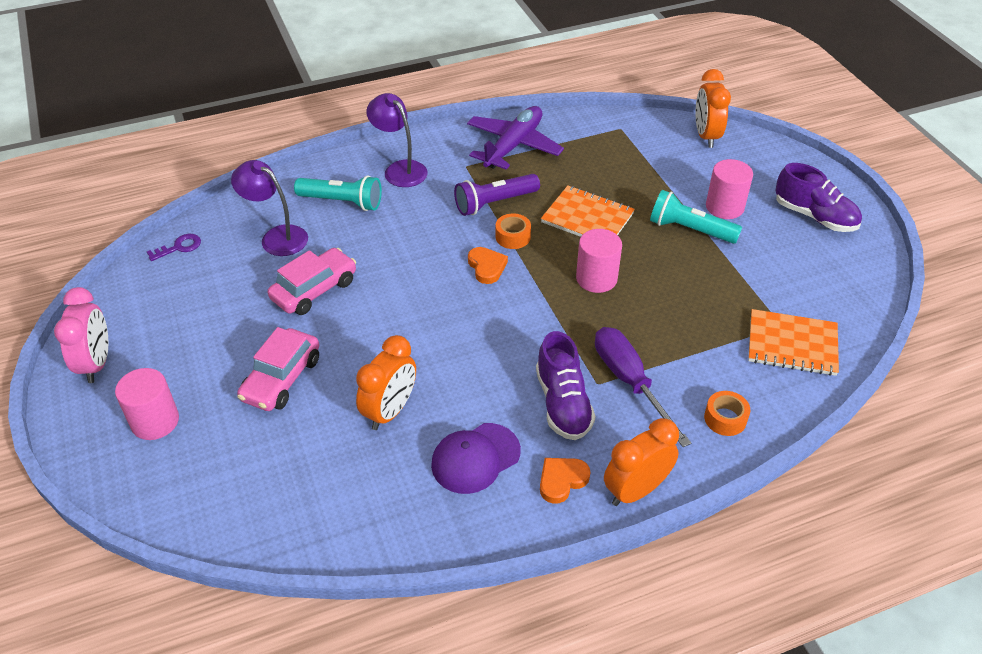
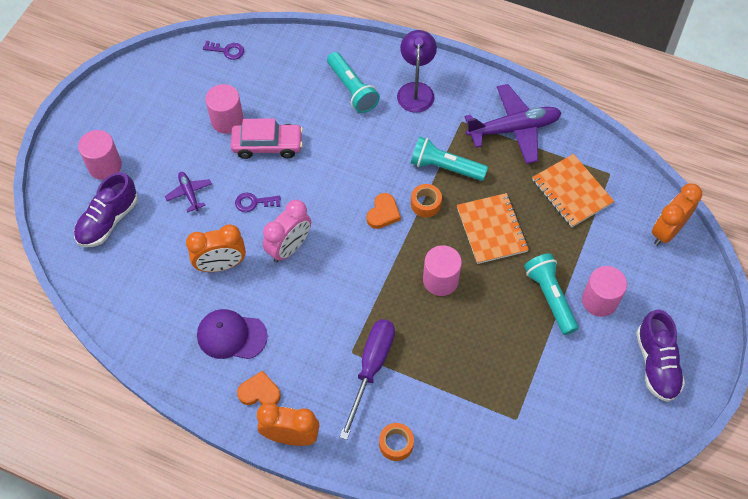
camera: 45 degrees right, 15 degrees up
(96, 363) = (112, 102): pink clock -> pink clock (289, 248)
(248, 298) = (227, 120): none -> pink cylinder
(276, 237) = (287, 87): purple lamp -> none
(281, 379) = (189, 193): pink car -> purple plane
(358, 340) = (254, 202): none -> purple key
(495, 203) = (445, 167): purple flashlight -> turquoise flashlight
(563, 403) = (316, 346): purple shoe -> purple shoe (108, 220)
(792, 344) = (504, 437): orange notebook -> orange notebook (572, 192)

